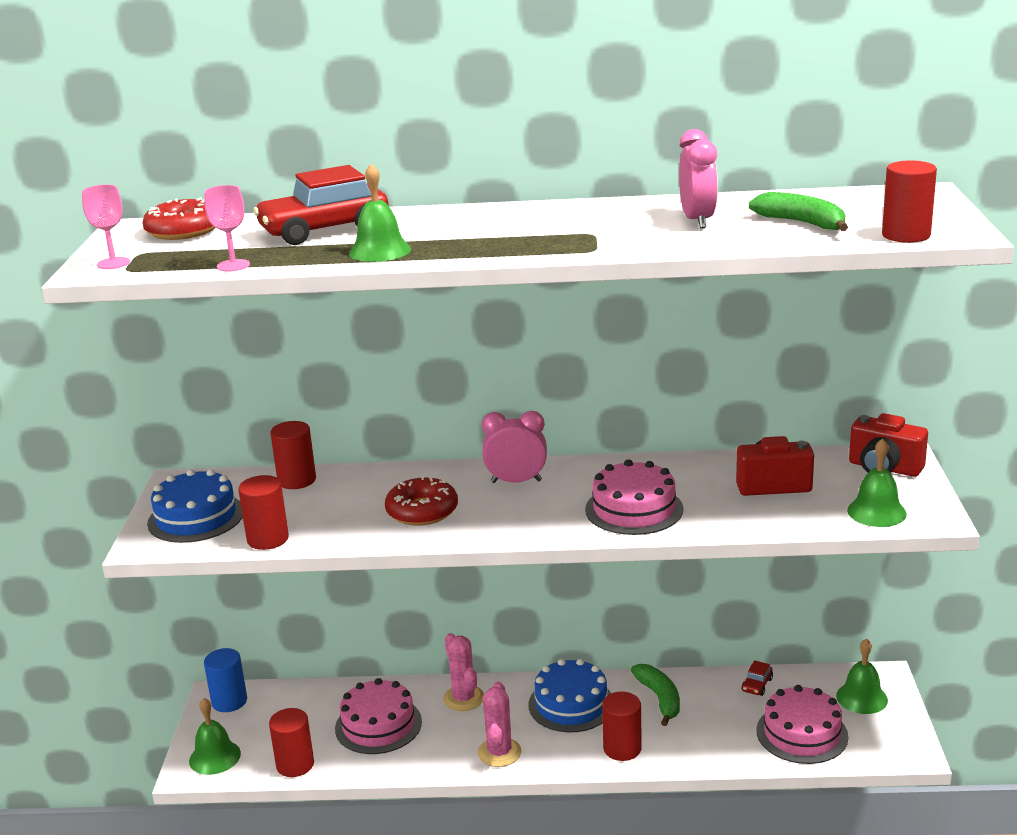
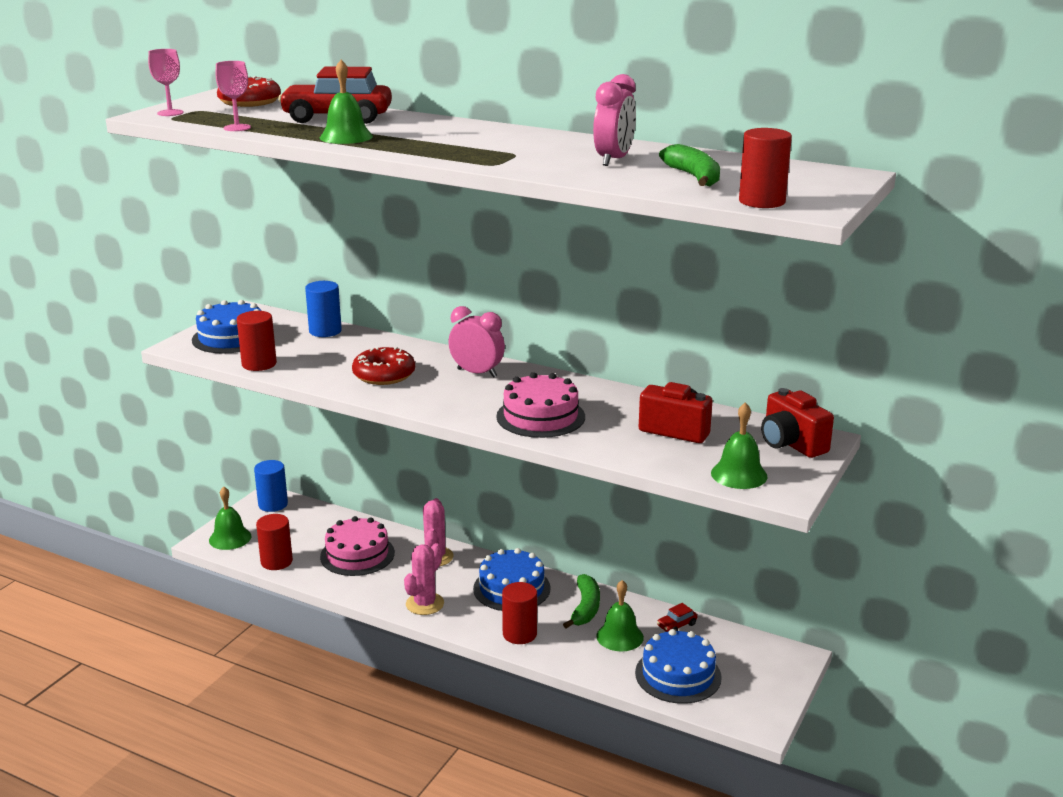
camera: 25 degrees right, 0 degrees up
(297, 480) = (325, 331): red cylinder -> blue cylinder
(802, 733) = (678, 675): pink cake -> blue cake
(861, 698) = (759, 666): green bell -> green bell (619, 636)

